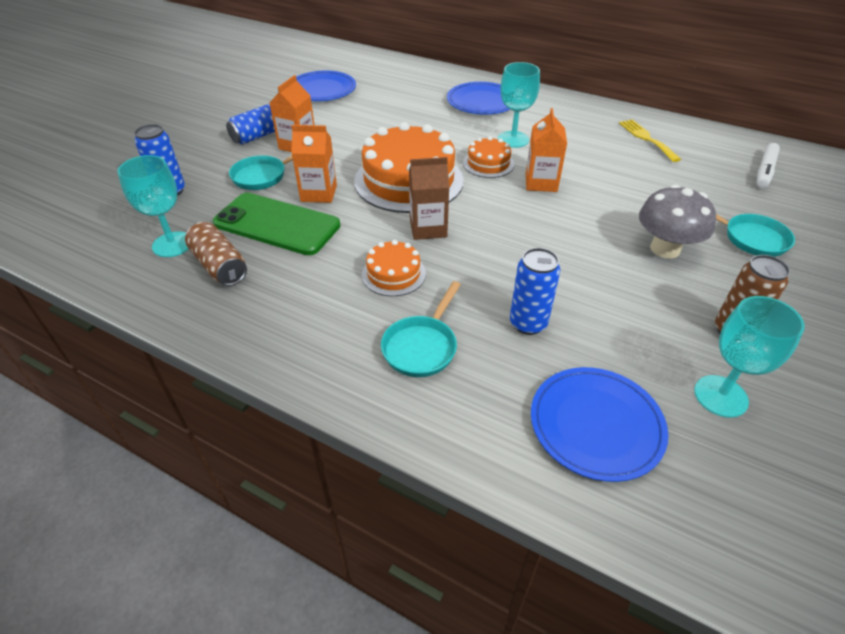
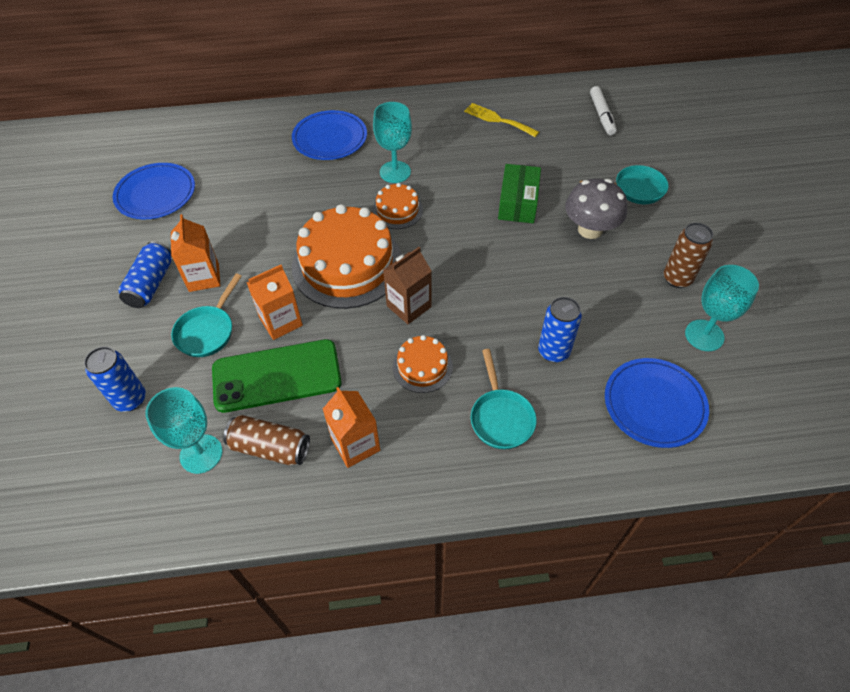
camera: 35 degrees left, 10 degrees up
(541, 183) = (456, 210): orange carton -> orange carton (355, 445)
(607, 200) = (518, 202): none -> green box

